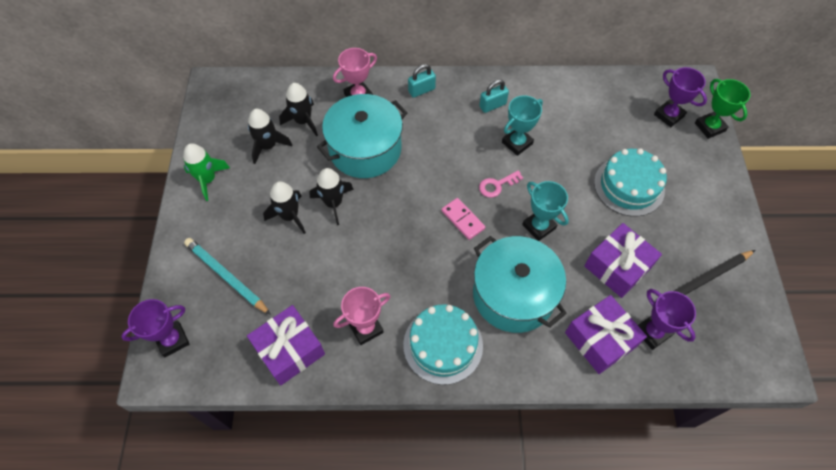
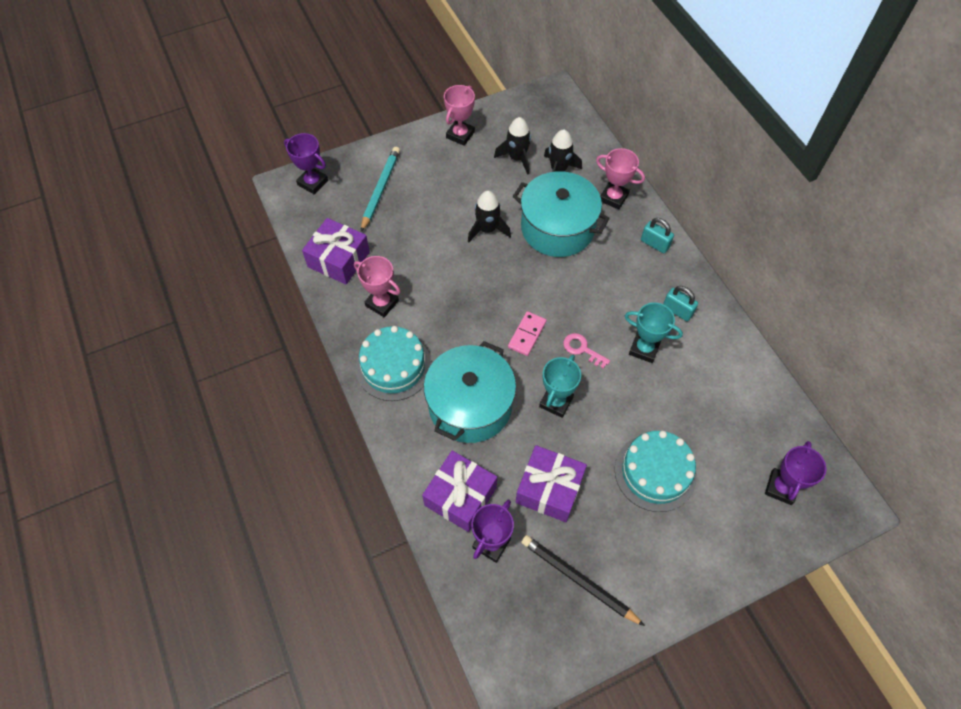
camera: 65 degrees right, 0 degrees up
(208, 179) = (460, 135): green rocket -> pink trophy
(290, 216) = (457, 205): black rocket -> none
(709, 127) = (794, 538): green trophy -> none

